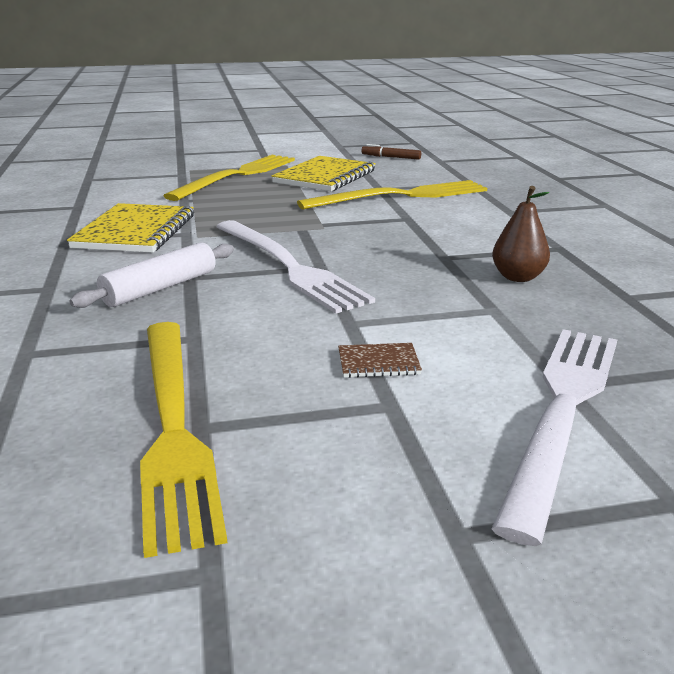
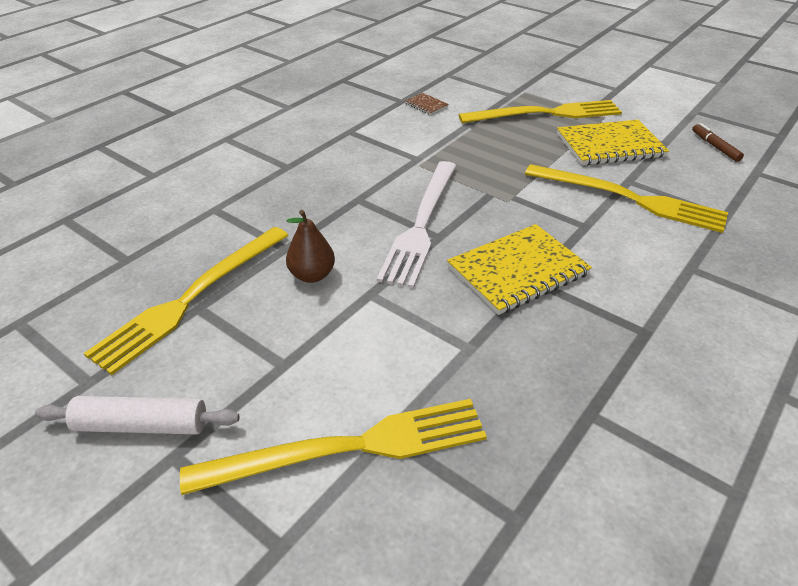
camera: 50 degrees right, 15 degrees up
(135, 231) = (394, 141): yellow notebook -> yellow notebook (517, 271)
(160, 288) = (331, 199): white rolling pin -> white rolling pin (142, 425)
(378, 363) = (330, 333): brown notebook -> brown notebook (426, 105)
(518, 277) = (546, 335): brown pear -> brown pear (312, 275)
(562, 410) = (349, 447): white fork -> yellow fork

